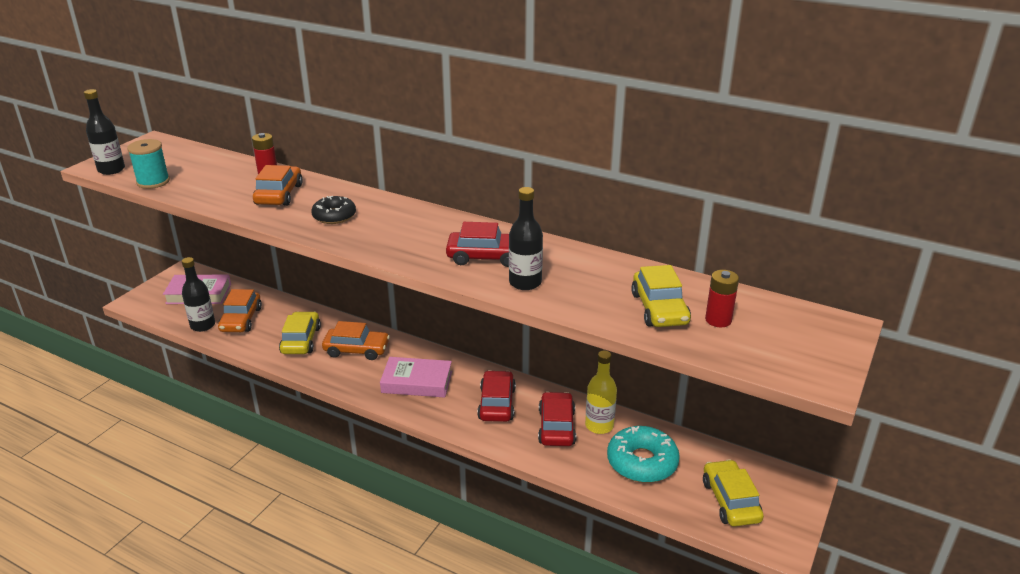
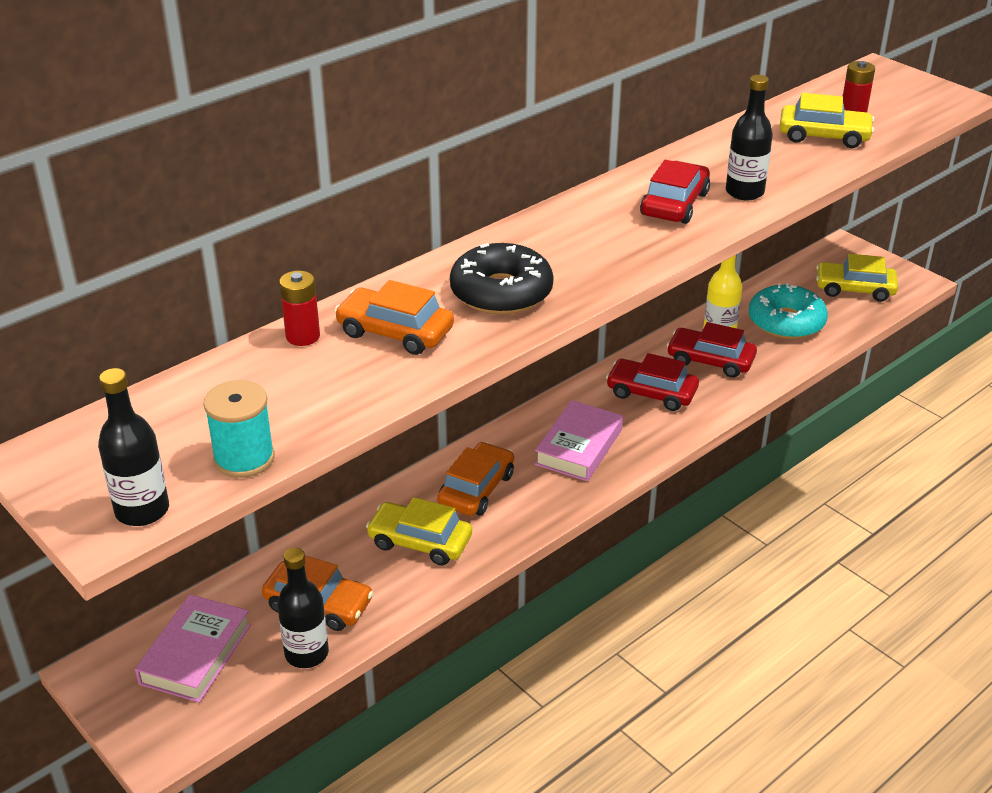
camera: 70 degrees left, 5 degrees up
(334, 216) = (501, 292): black donut -> black donut, size x1.56

